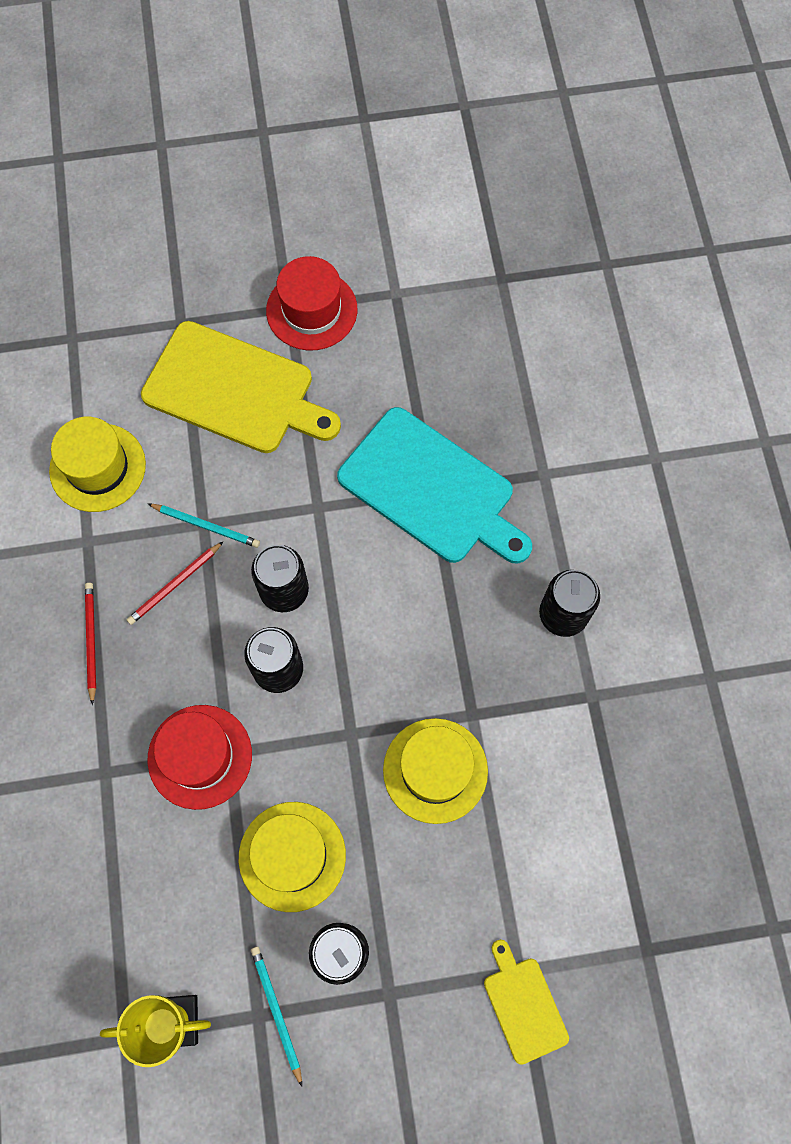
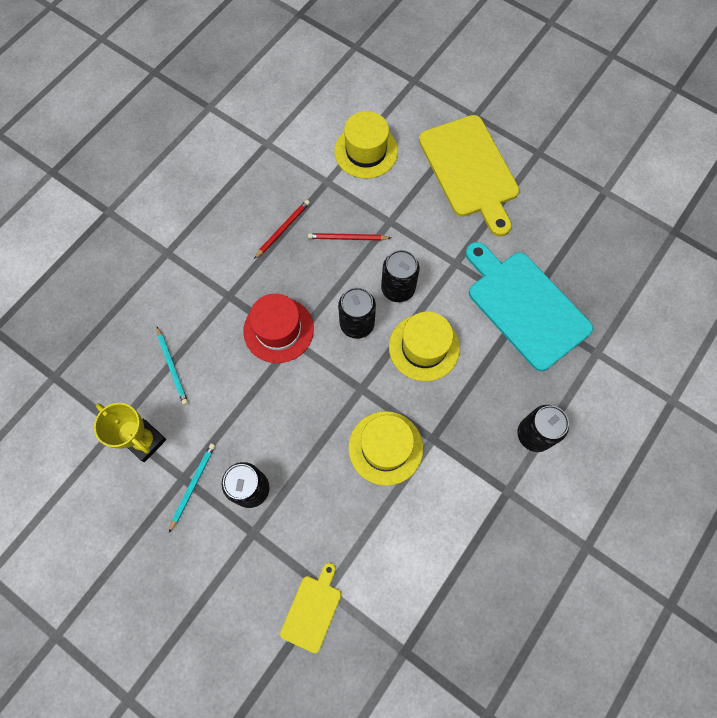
camera: 45 degrees right, 0 degrees up
(206, 526) = (390, 223): turquoise pencil -> turquoise pencil (172, 367)
(292, 856) = (274, 419): yellow hat -> yellow hat (424, 347)
(311, 310) = (550, 163): red hat -> none
(431, 489) = (525, 306): turquoise cutting board -> turquoise cutting board turned 150 degrees clockwise

